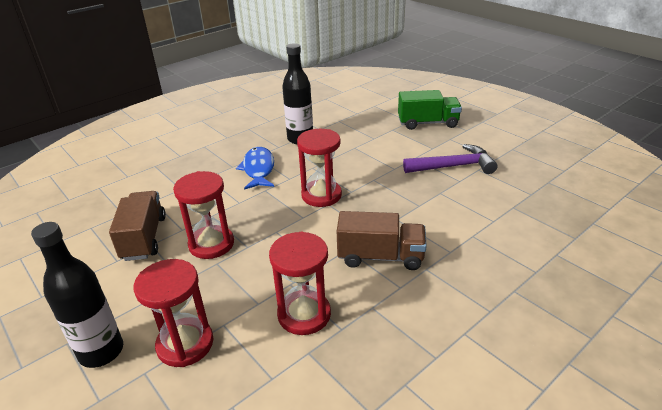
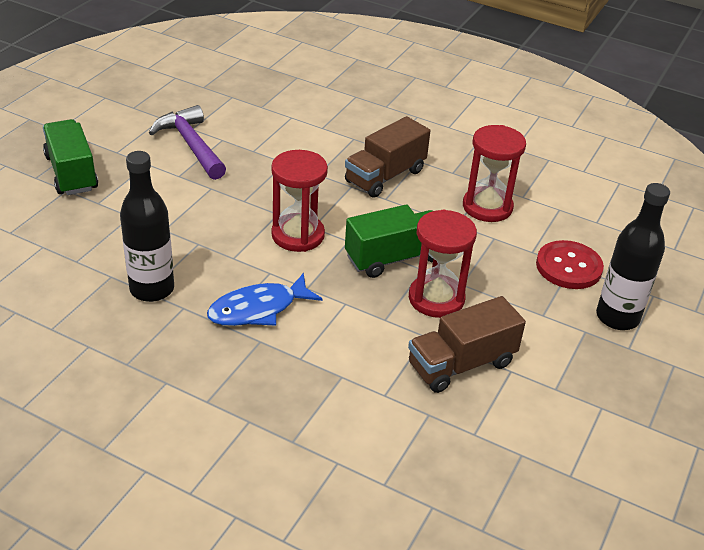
camera: 115 degrees left, 5 degrees up
(185, 344) = (568, 267): red hourglass -> red button
(269, 235) = (394, 258): none -> green truck
(380, 257) = (385, 176): brown truck -> brown truck turned 120 degrees counterclockwise

